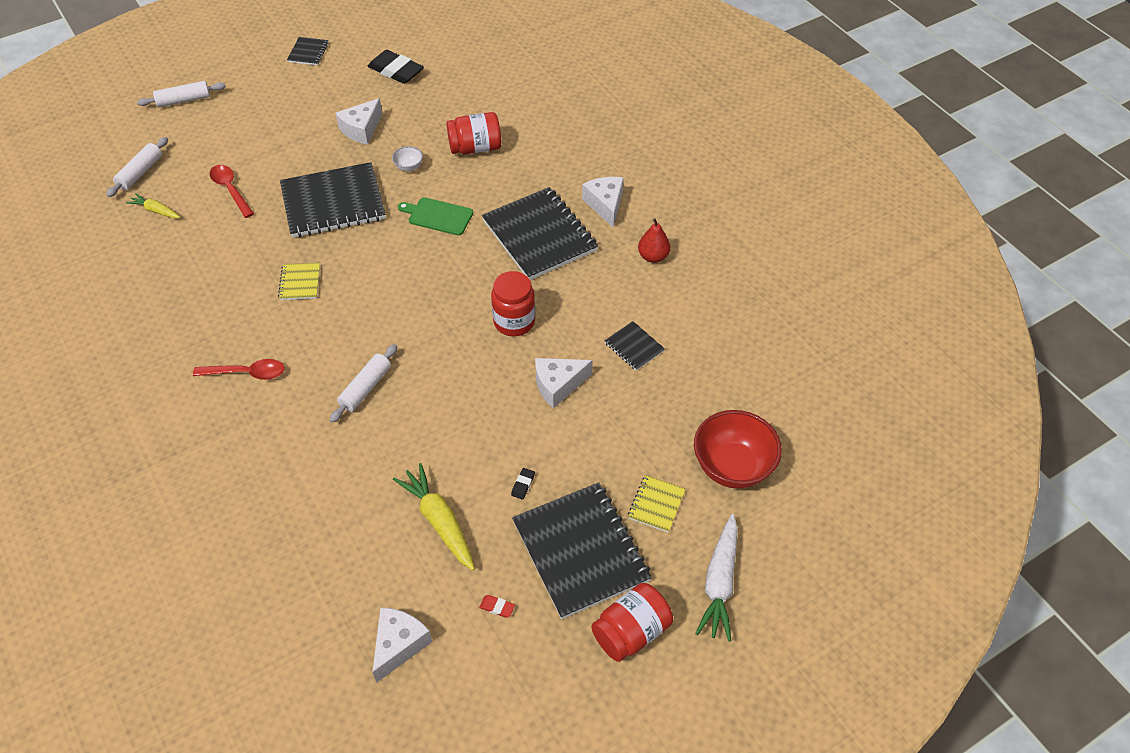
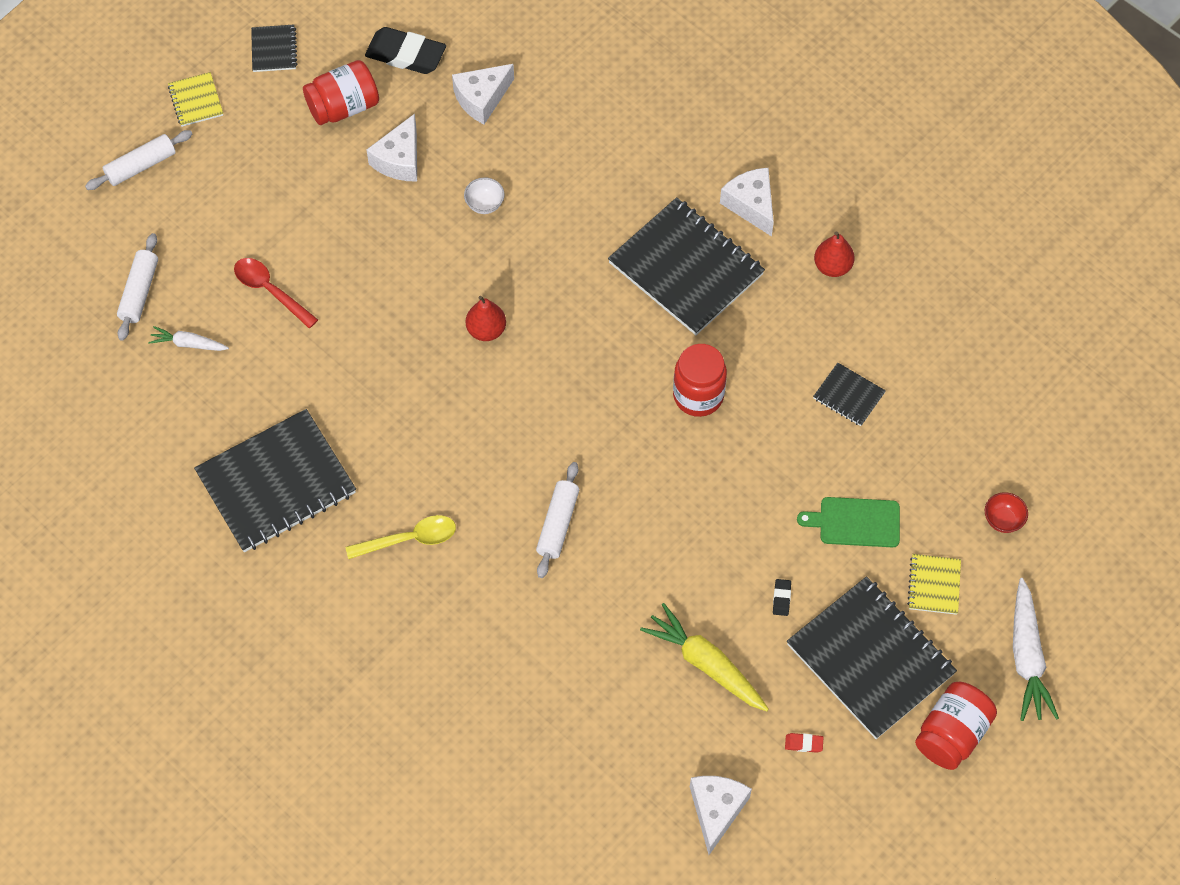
camera: 15 degrees left, 10 degrees up
(156, 211) = (188, 344): yellow carrot -> white carrot
(246, 373) = (409, 539): red spoon -> yellow spoon
(300, 282) = (419, 403): yellow notebook -> yellow notebook (196, 101)
(333, 203) = (410, 280): black notebook -> black notebook (276, 483)
(372, 245) = (486, 330): none -> red pear
(438, 216) = (550, 269): green cutting board -> green cutting board (855, 522)
(475, 148) = (558, 155): red jar -> red jar (343, 107)
(558, 385) = (778, 466): white cheese -> white cheese (482, 99)
(732, 467) = (1003, 520): red bowl -> red bowl, size x0.44

